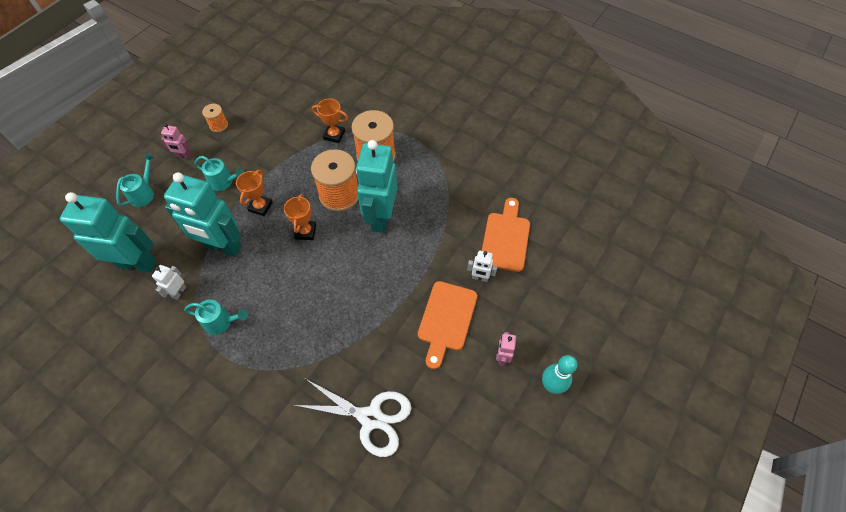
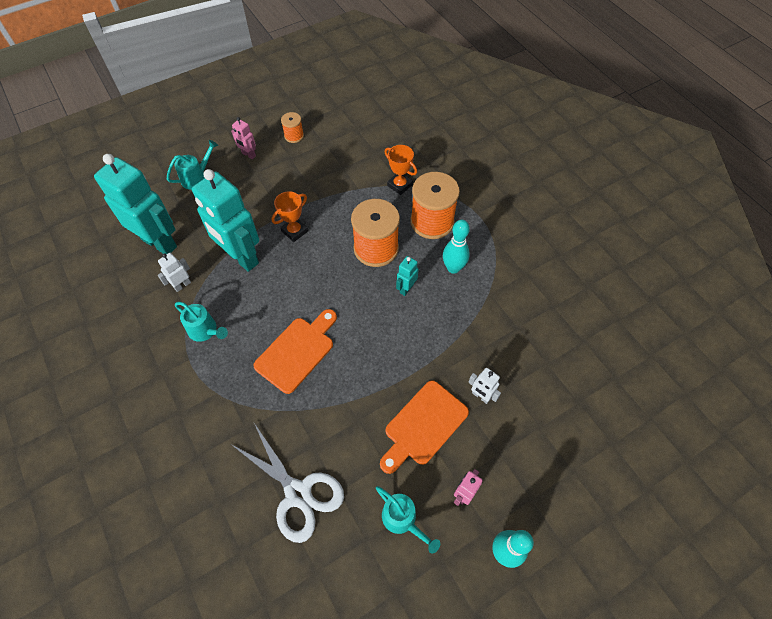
camera: 25 degrees right, 0 degrees up
(224, 182) = (272, 194): turquoise watering can -> turquoise watering can (403, 520)
(305, 232) = (325, 273): orange trophy -> none
(380, 217) = (406, 288): turquoise robot -> turquoise robot, size x0.43
(411, 186) = (453, 268): none -> turquoise bowling pin
(505, 238) = (529, 364): orange cutting board -> orange cutting board (297, 351)

